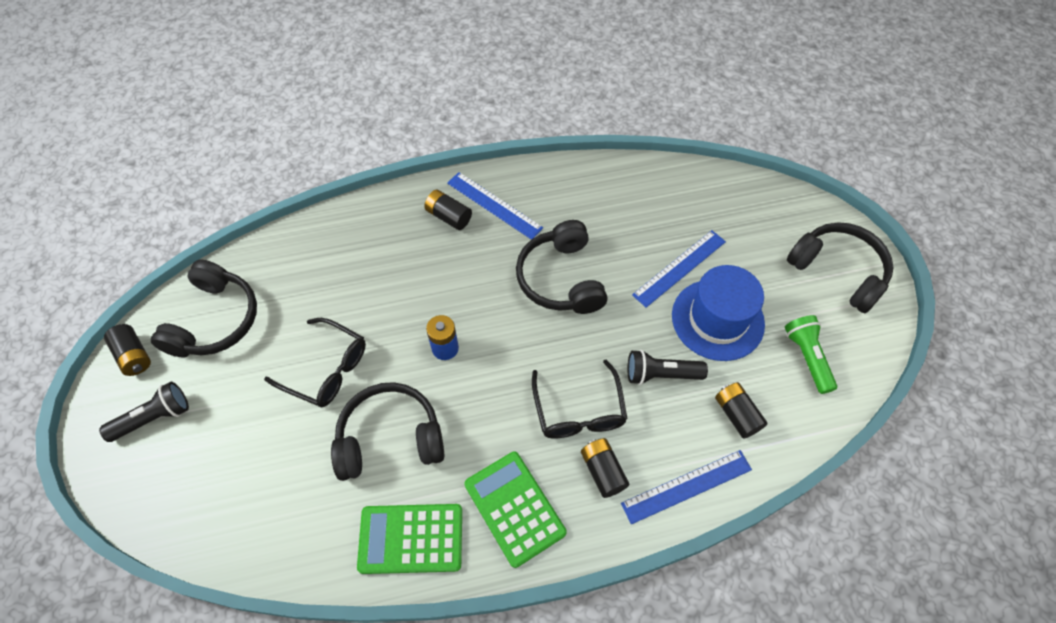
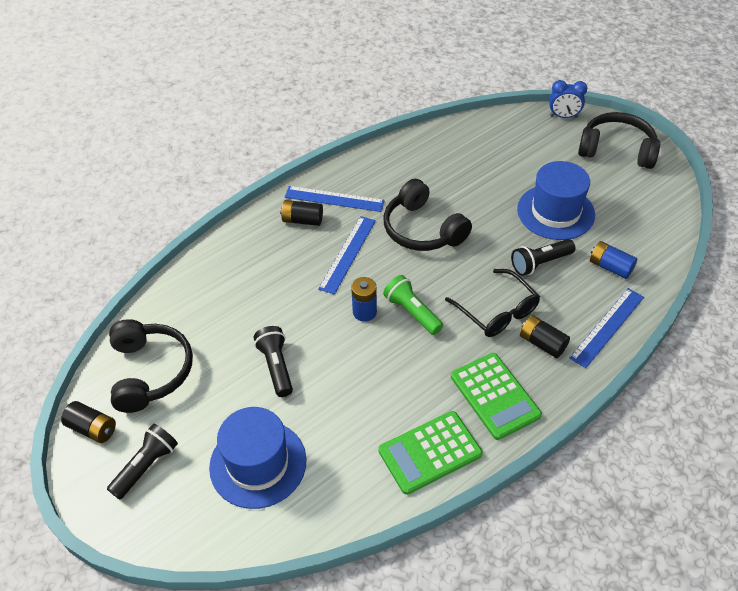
camera: 25 degrees left, 10 degrees down
(248, 466) = (258, 463): none -> blue hat
(326, 369) = (276, 367): black glasses -> black flashlight
(390, 438) = (364, 392): black headphones -> none
(514, 508) = (494, 396): green calculator -> green calculator turned 150 degrees counterclockwise
(679, 268) = (505, 189): blue ruler -> blue ruler (347, 254)
(737, 414) = (610, 267): black battery -> blue battery
(801, 204) = (563, 116): none -> blue clock
(807, 357) = (633, 212): green flashlight -> green flashlight (412, 312)

